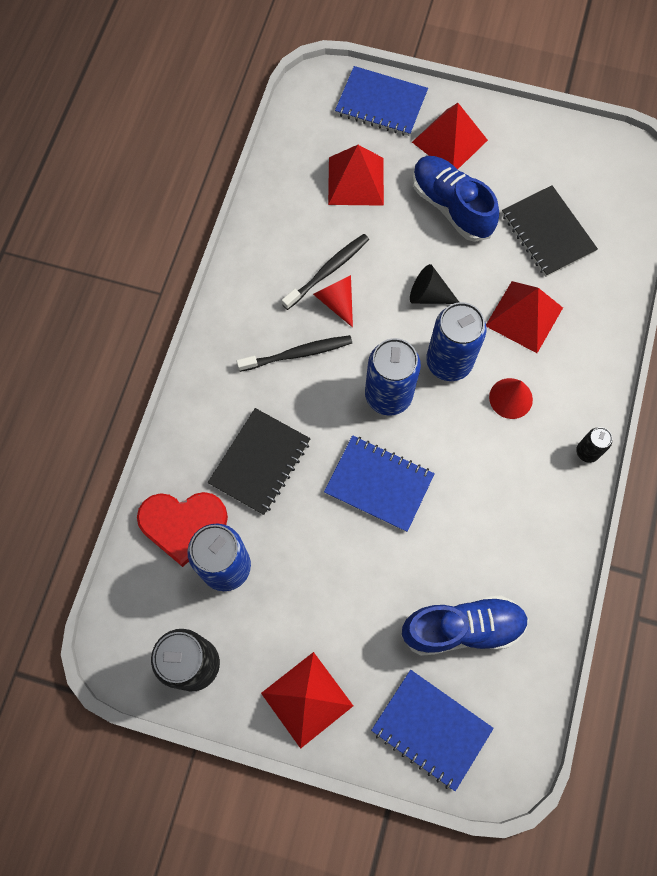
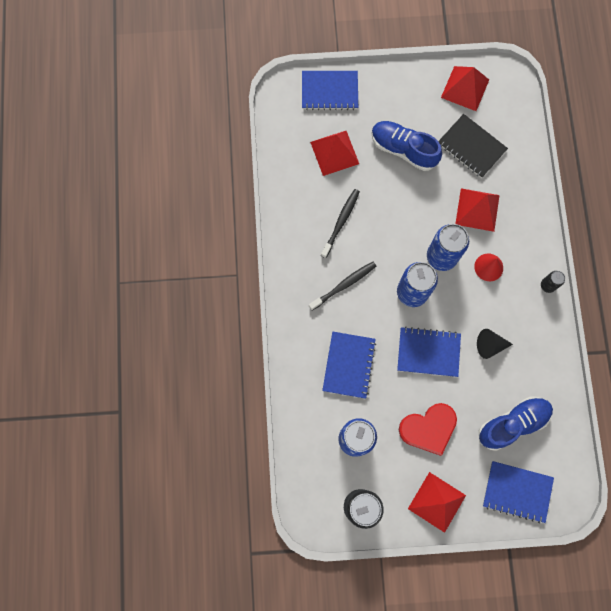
camera: 20 degrees left, 5 degrees up
(183, 524) = (317, 422): red heart -> red heart (428, 428)
(260, 462) = (348, 365): black notebook -> blue notebook
(336, 301) = (354, 241): red cone -> none
(429, 295) = (412, 216): black cone -> black cone (490, 345)
(449, 141) = (385, 103): red pyramid -> red pyramid (465, 88)

